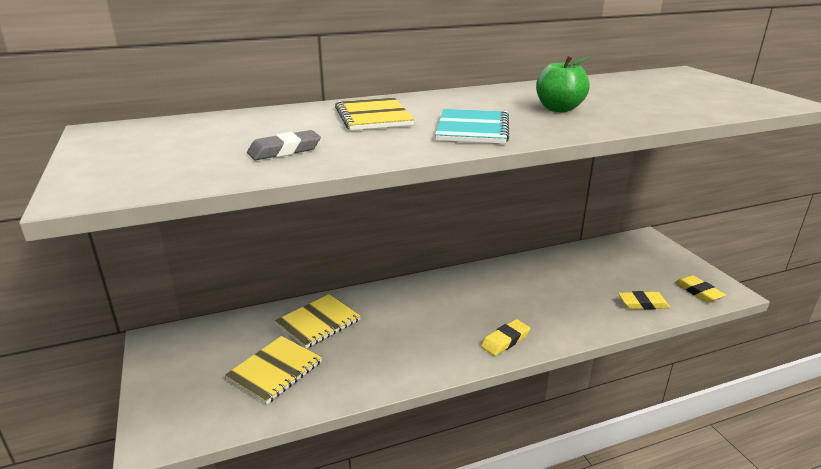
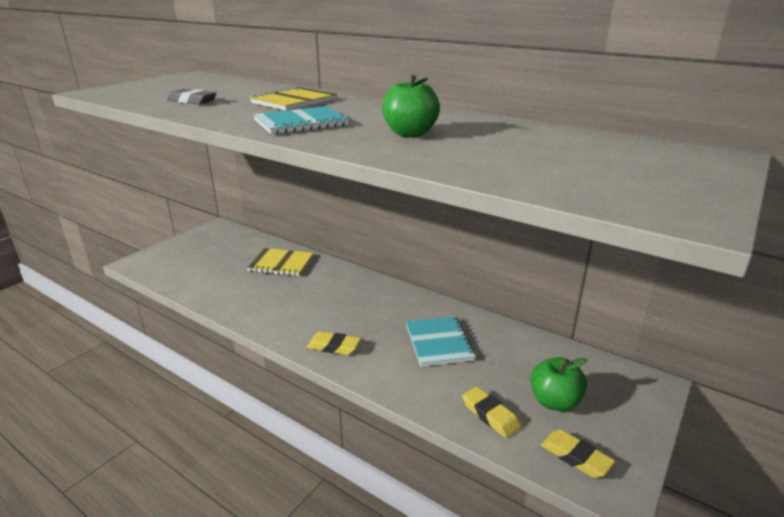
camera: 55 degrees right, 0 degrees up
(275, 370) = (218, 270): yellow notebook -> none
(542, 289) = (438, 342): none -> turquoise notebook
(643, 275) = (554, 401): none -> green apple
(698, 292) = (575, 457): yellow eraser -> yellow eraser turned 75 degrees counterclockwise

